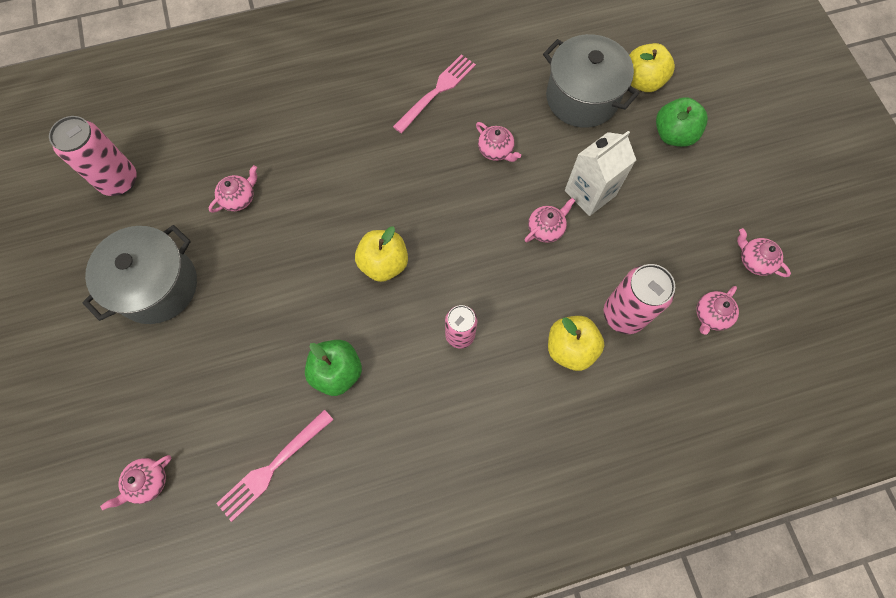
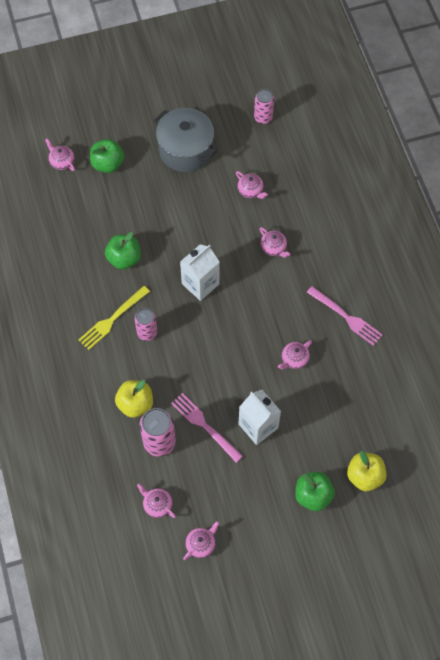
camera: 90 degrees right, 5 degrees down
(119, 180) = (263, 117): pink can -> pink can, size x0.66
(164, 404) = (108, 164): none -> green apple
(273, 466) = (66, 226): pink fork -> pink fork (204, 426)
(384, 263) = (200, 284): yellow apple -> white carton
(438, 385) = (112, 319): none -> yellow fork
(546, 228) = (228, 392): pink teapot -> pink teapot (273, 247)
(582, 98) = (345, 426): grey pot -> none

